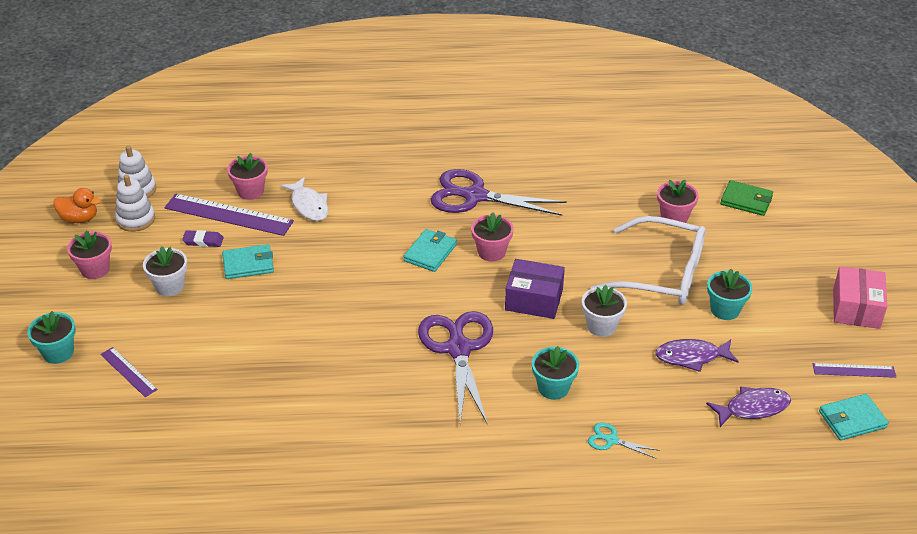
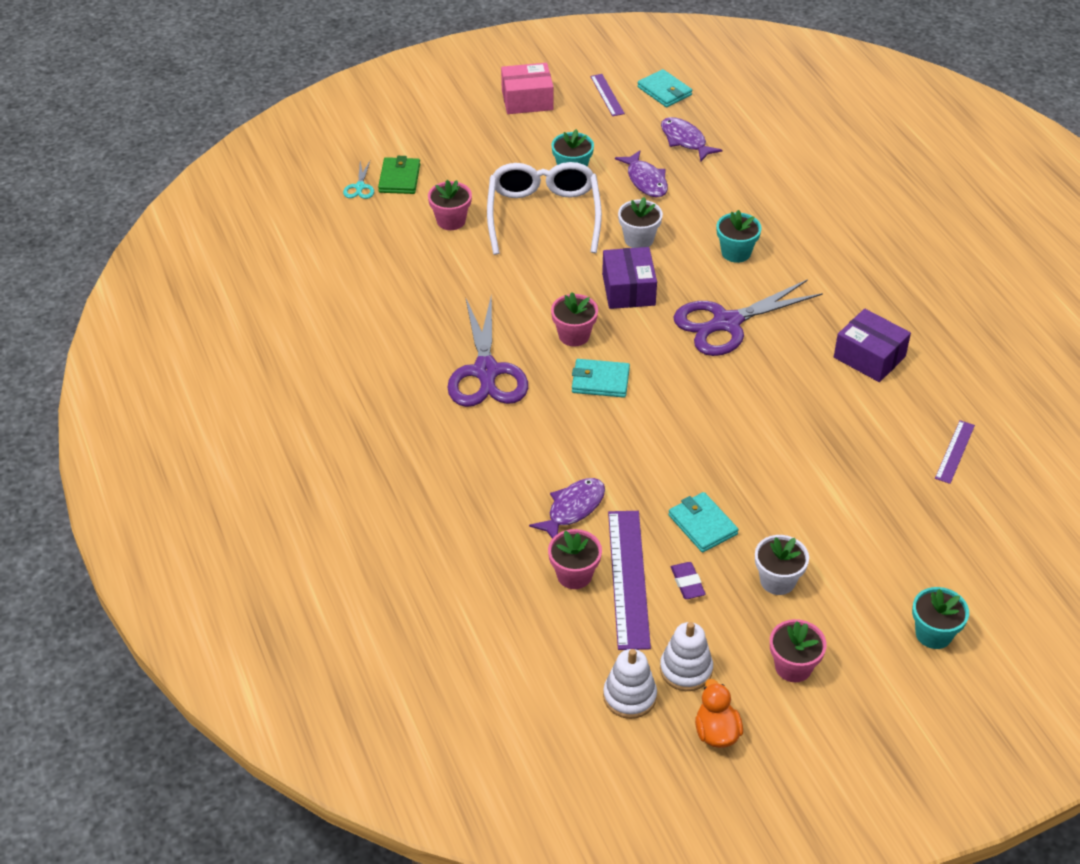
camera: 110 degrees left, 5 degrees up
(128, 372) = (917, 558): purple ruler -> purple ruler (955, 452)
(309, 205) = (573, 509): white fish -> purple fish
(362, 432) = (869, 357): none -> purple box
(611, 440) = (773, 208): turquoise scissors -> turquoise scissors (360, 187)

